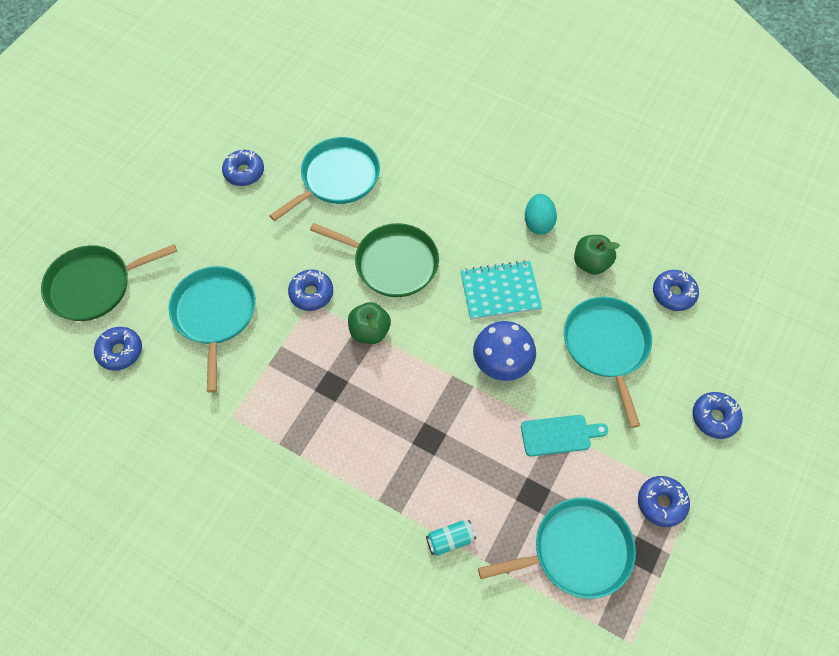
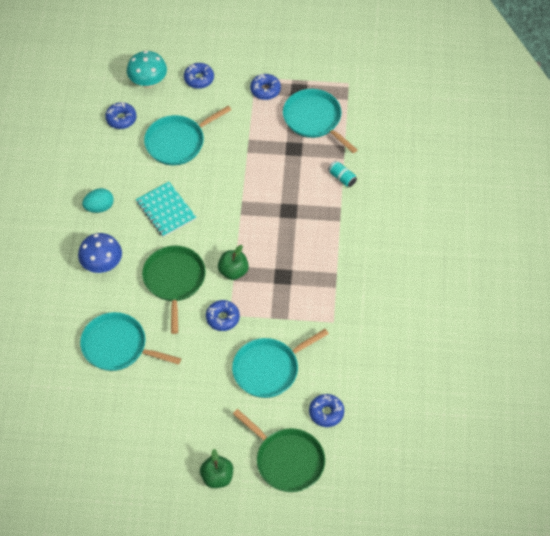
camera: 115 degrees left, 5 degrees down
(244, 172) = (141, 413): blue donut -> none
(501, 363) = (218, 191): blue mushroom -> blue mushroom (102, 265)
(559, 435) = (250, 148): turquoise cutting board -> none
(591, 263) = (118, 168): green apple -> green apple (217, 477)
(730, 349) = (148, 82): none -> turquoise mushroom

